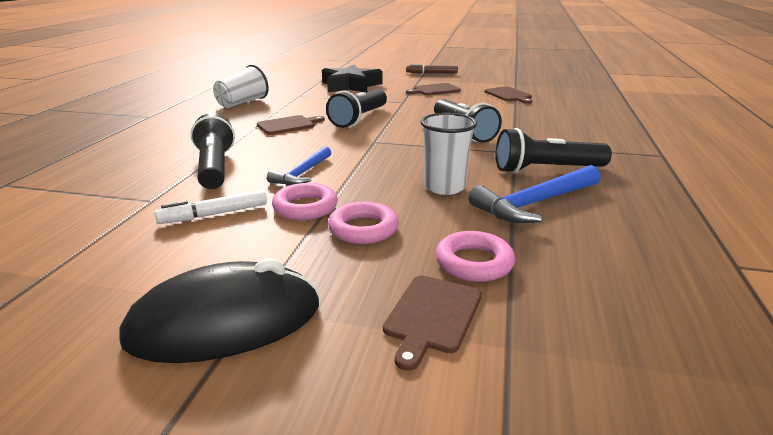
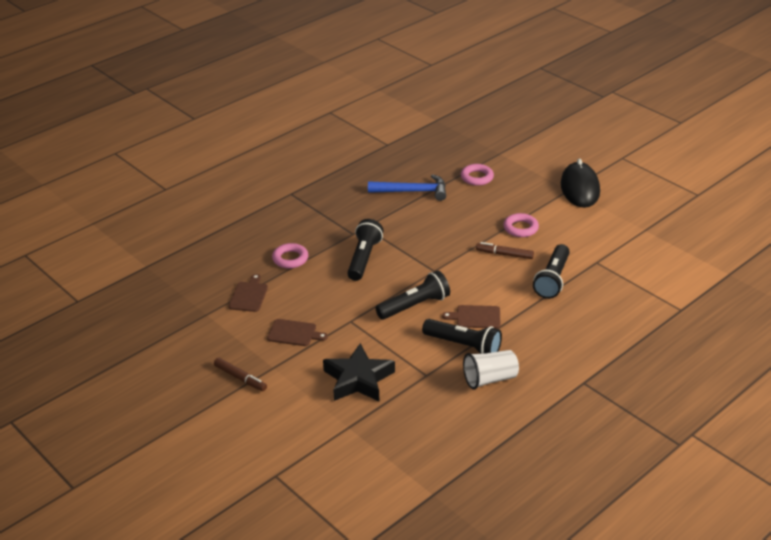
camera: 145 degrees left, 10 degrees up
(214, 214) = (566, 239): white marker -> none
(225, 322) = (579, 188): black mouse -> black mouse turned 75 degrees clockwise
(302, 173) = (504, 254): blue hammer -> brown marker
(363, 229) = (504, 206): pink ring -> pink ring (290, 259)
(432, 316) = (512, 167): brown cutting board -> none
(444, 187) = (440, 216): white cup -> none
(546, 170) = (371, 207): black flashlight -> black flashlight (464, 346)

